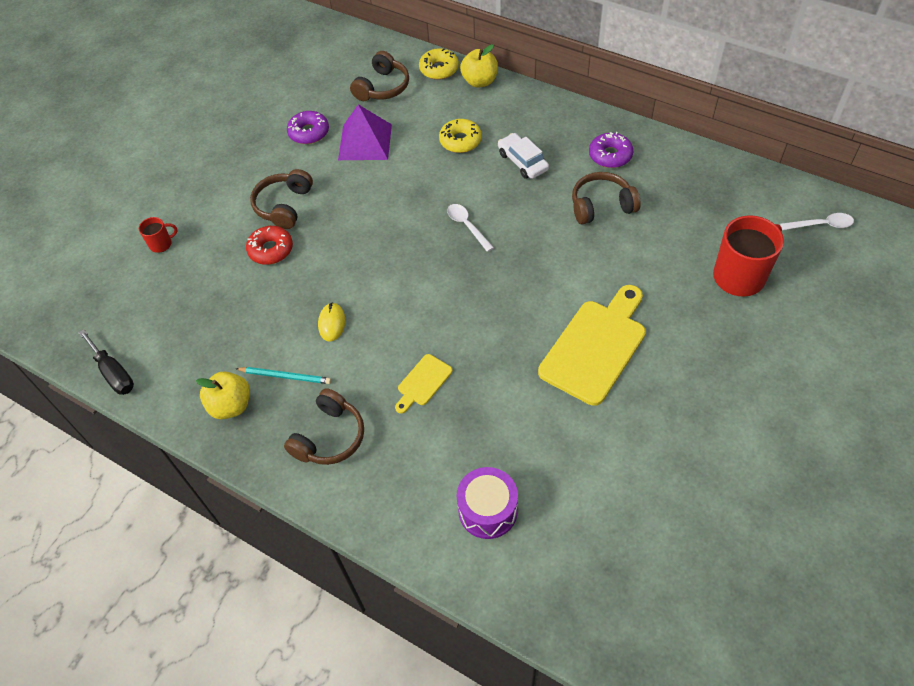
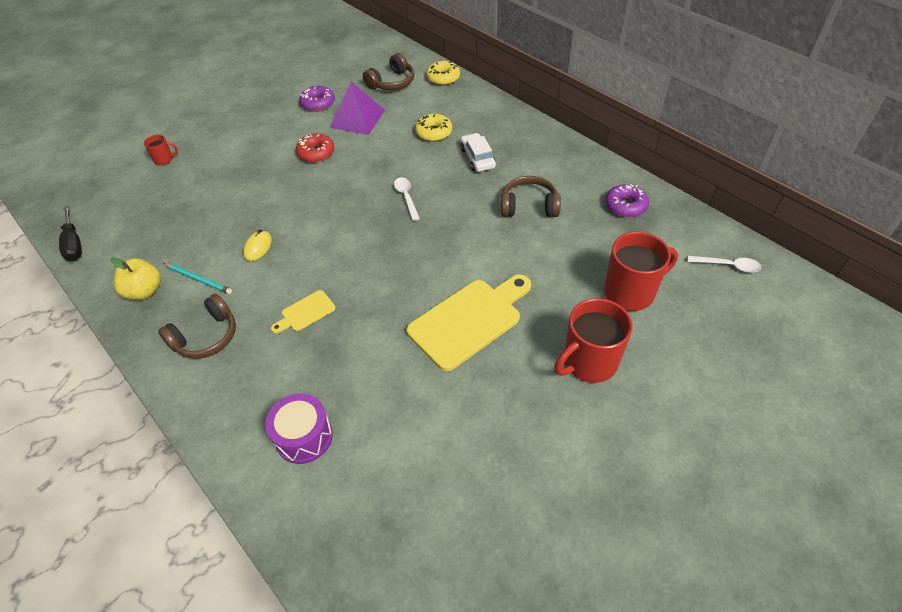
camera: 15 degrees right, 5 degrees down
(271, 250) = (242, 181): red donut -> red donut (316, 153)
(284, 206) = (270, 151): brown headphones -> none
(479, 81) = (471, 92): yellow apple -> none
(610, 155) = (555, 168): purple donut -> purple donut (625, 206)
(729, 359) = (588, 362): none -> red mug

